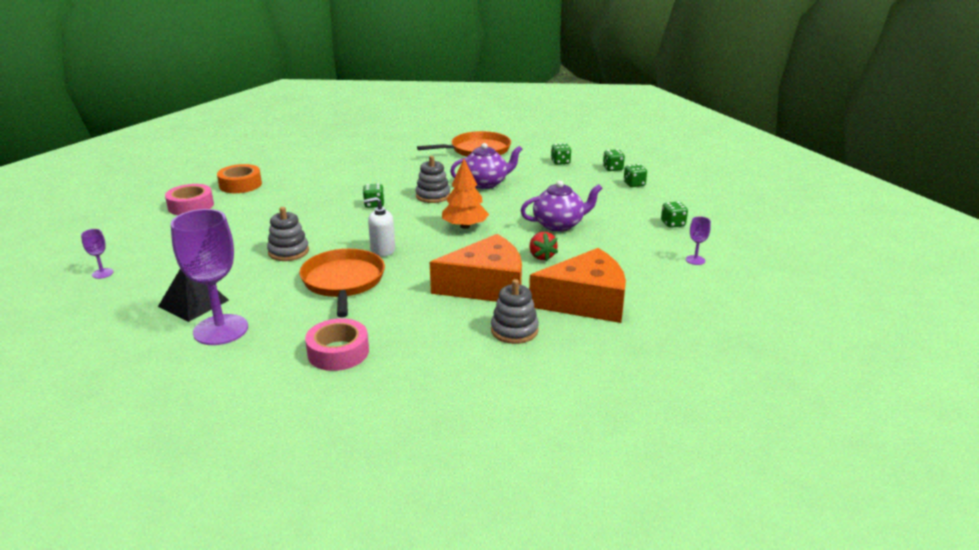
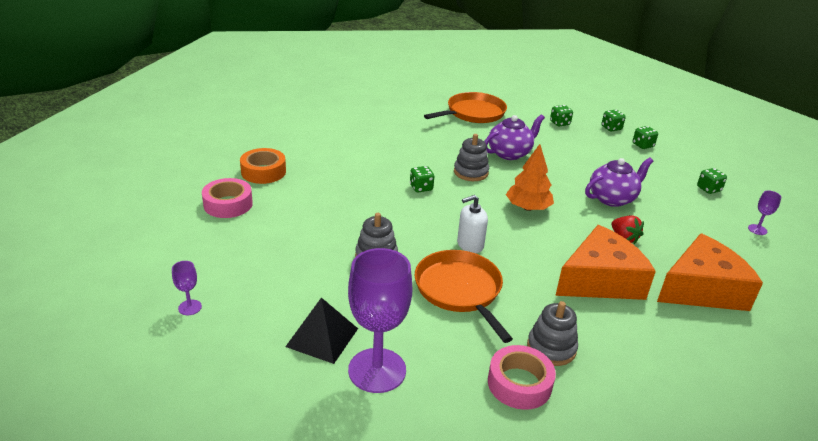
camera: 15 degrees left, 5 degrees up
(514, 330) = (665, 332): grey stacking toy -> grey stacking toy (551, 348)

